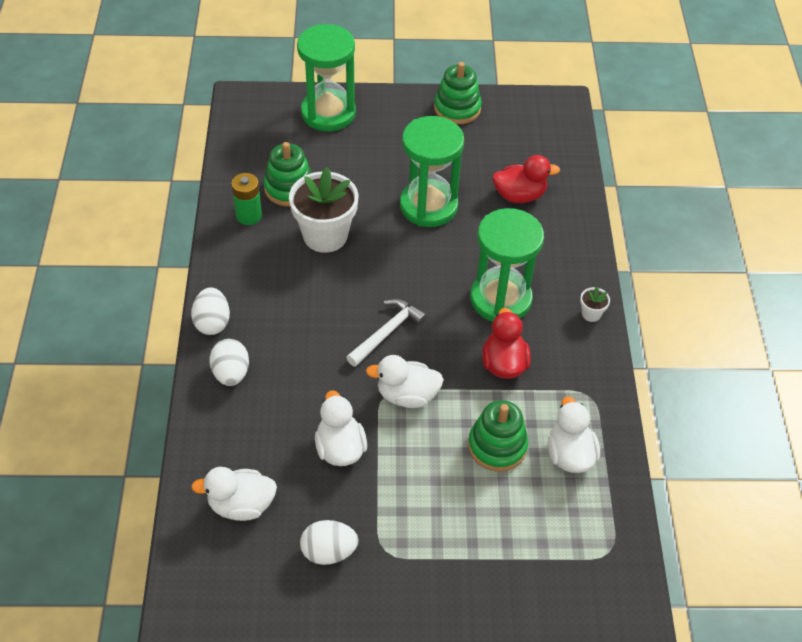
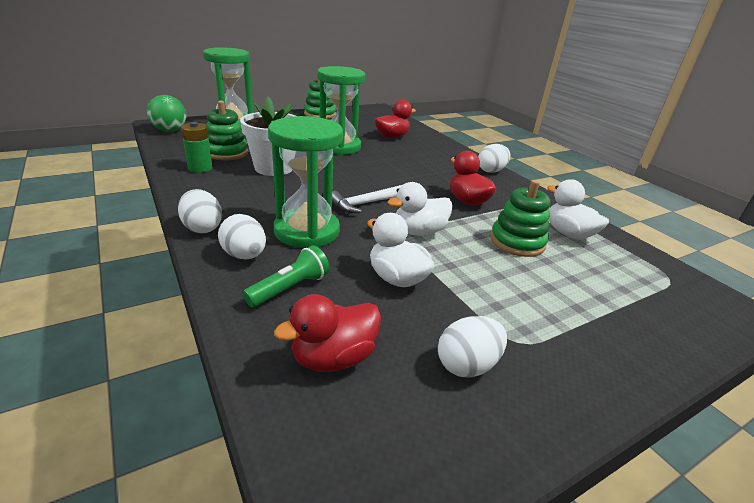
camera: 30 degrees left, 20 degrees down
(241, 505) = (333, 357): white duck -> red duck
(247, 120) = (170, 131): none -> green ball
(248, 426) = (290, 288): none -> green flashlight
(386, 332) = (367, 203): white hammer -> white hammer turned 135 degrees counterclockwise
(500, 299) = (429, 174): green hourglass -> green hourglass (307, 231)
(591, 314) = (491, 171): white flower pot -> white egg

